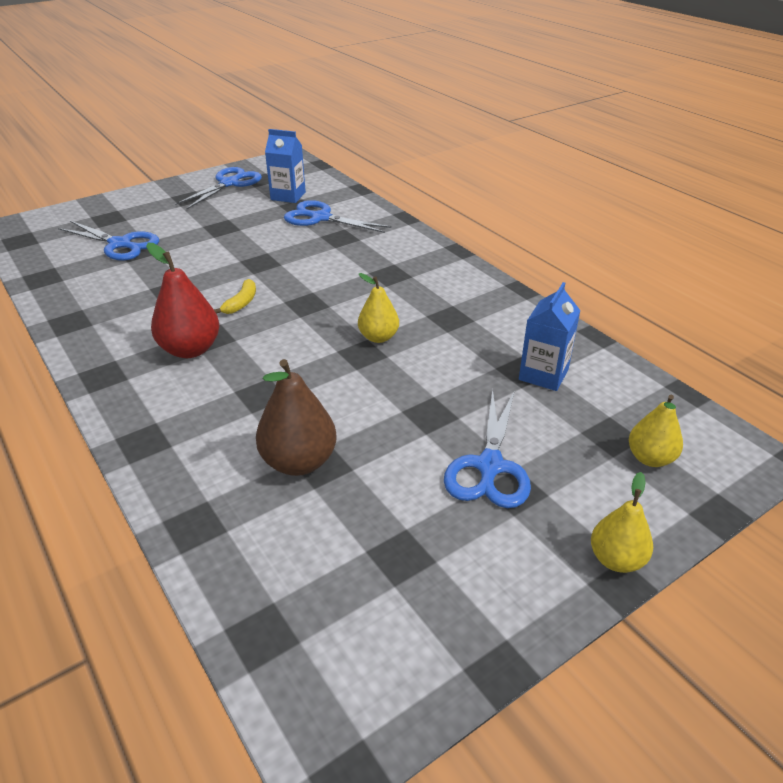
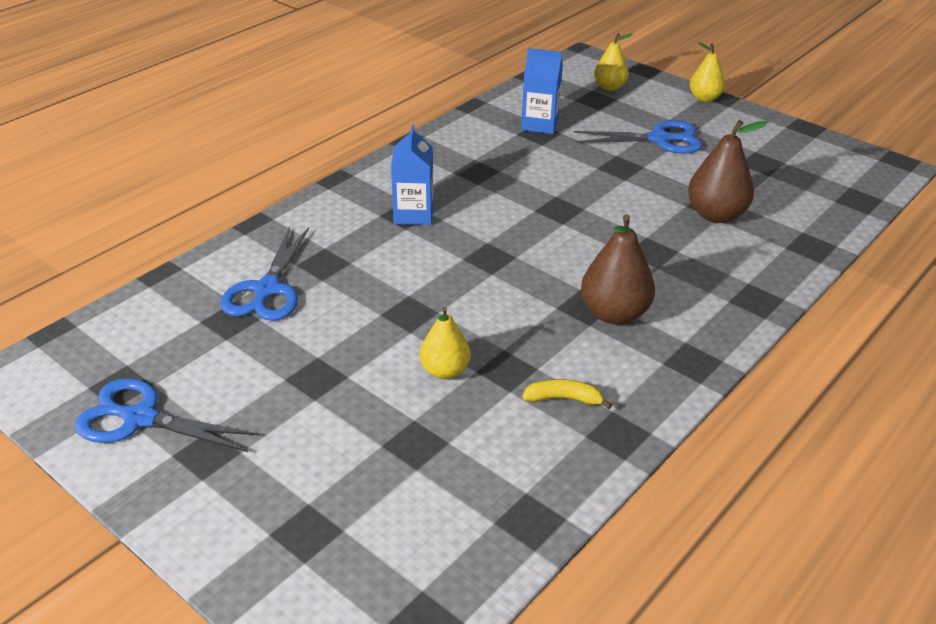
camera: 105 degrees left, 0 degrees up
(120, 244) = (399, 472): blue scissors -> none
(190, 349) = (614, 314): red pear -> brown pear
(241, 303) = (509, 303): yellow banana -> yellow banana (564, 399)
(288, 196) = (192, 337): blue carton -> blue carton (413, 214)
(378, 337) = (529, 204): yellow pear -> yellow pear (445, 371)

